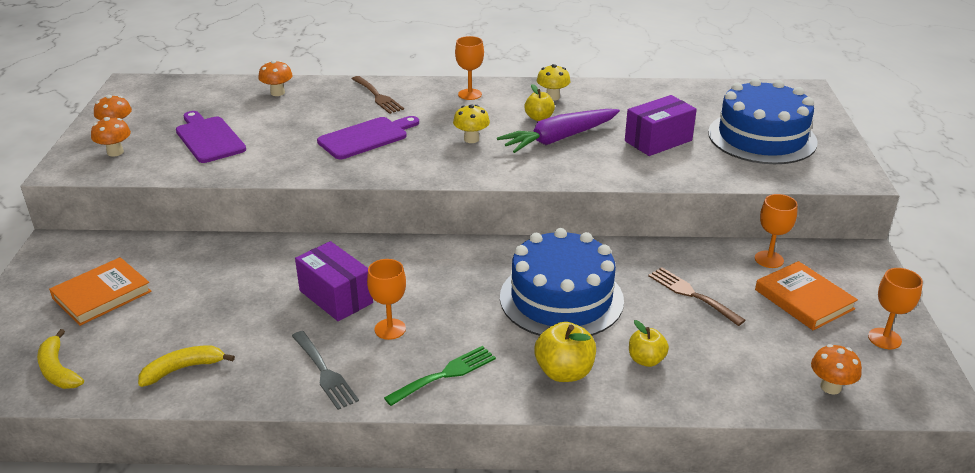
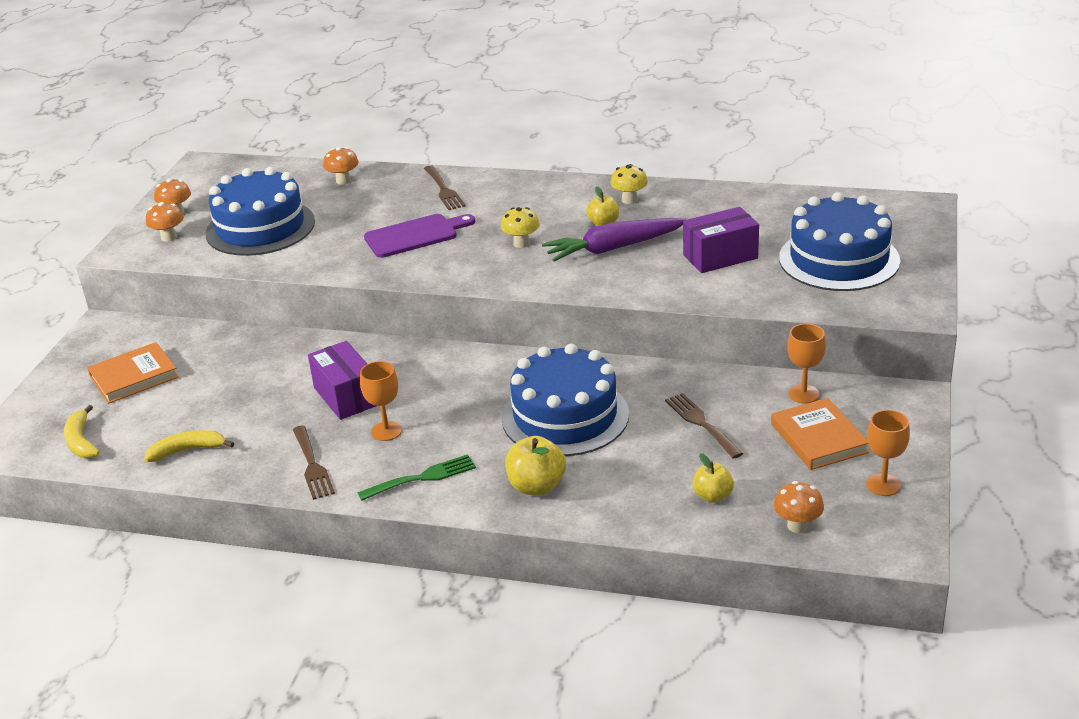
camera: 15 degrees right, 0 degrees up
(208, 138) = (260, 227): purple cutting board -> blue cake
(324, 372) = (312, 465): grey fork -> brown fork
(470, 94) = (541, 192): orange goblet -> none
(646, 360) = (622, 482): yellow apple -> yellow apple (712, 496)

